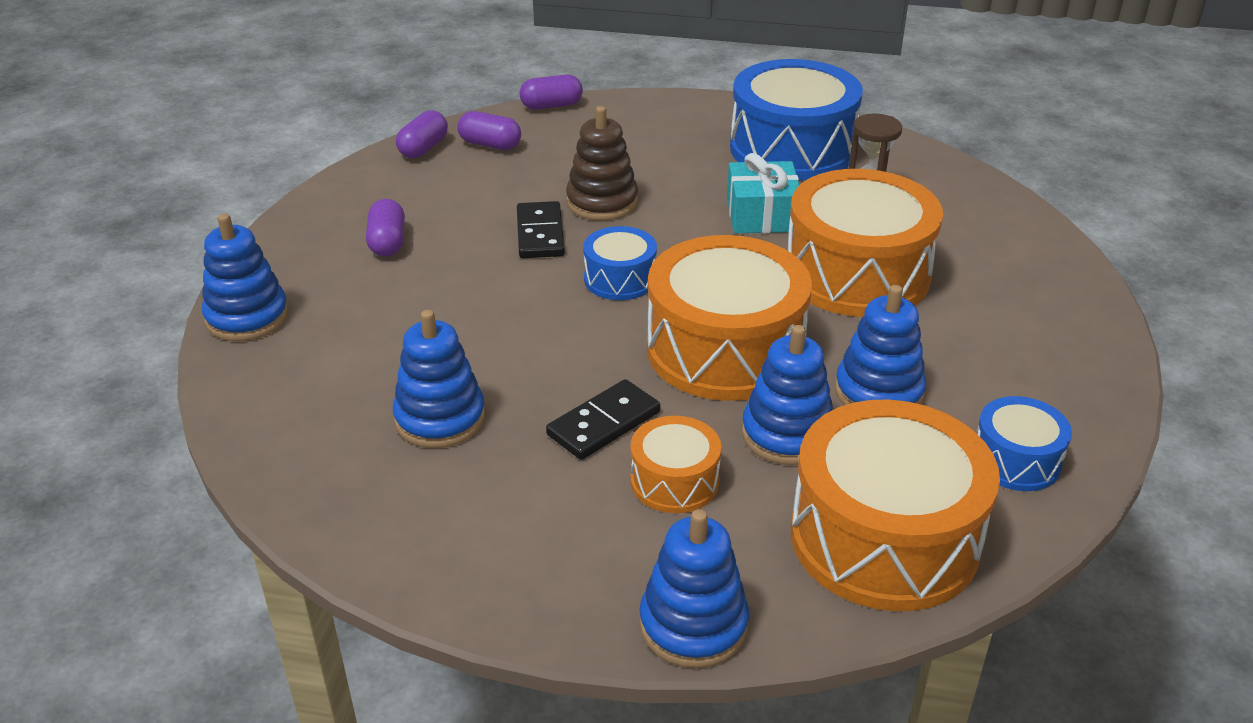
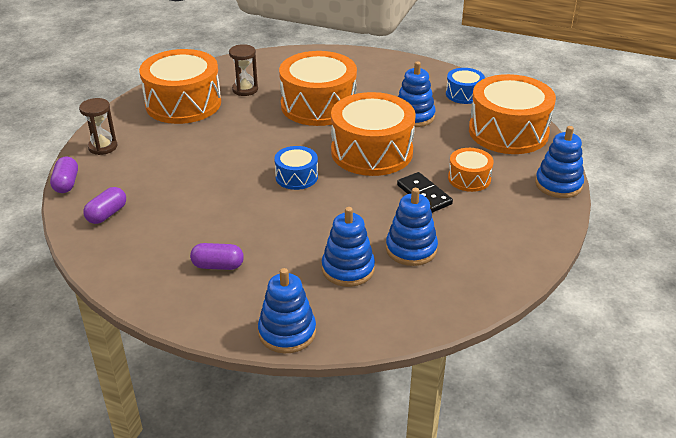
camera: 80 degrees left, 0 degrees up
(423, 148) = (93, 245): purple capsule -> none
(540, 234) = (235, 201): black domino -> none
(602, 202) = (209, 175): brown stacking toy -> none
(645, 112) = (103, 147): none -> brown hourglass
(761, 215) = (250, 123): turquoise gift -> none
(787, 434) = (440, 144): blue stacking toy -> blue stacking toy (348, 269)
(792, 149) = (183, 103): blue drum -> orange drum

